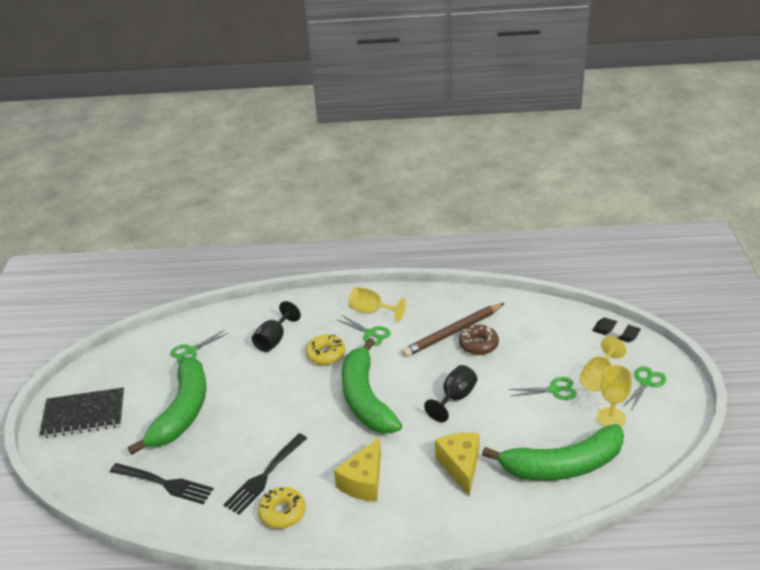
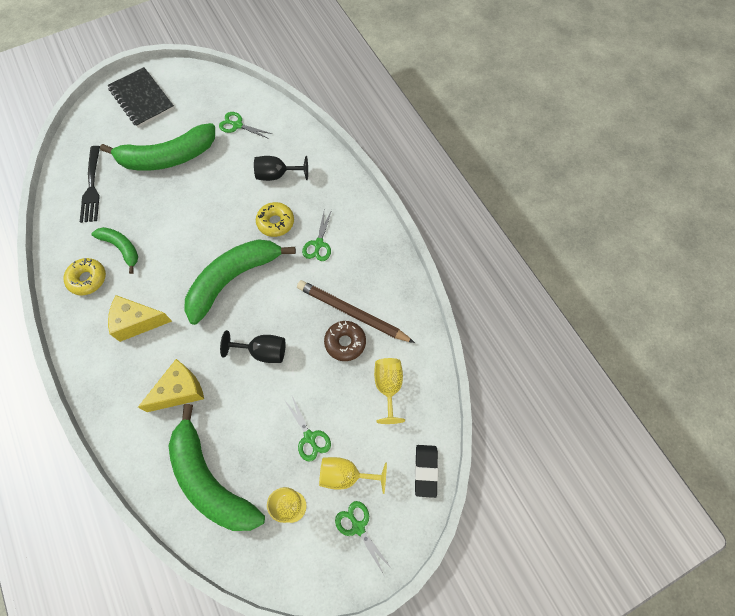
camera: 60 degrees right, 30 degrees up
(265, 475) = (121, 248): black fork -> green banana
(372, 311) = (349, 231): yellow goblet -> yellow goblet (388, 387)
(646, 383) = (358, 527): green scissors -> green scissors turned 135 degrees counterclockwise

